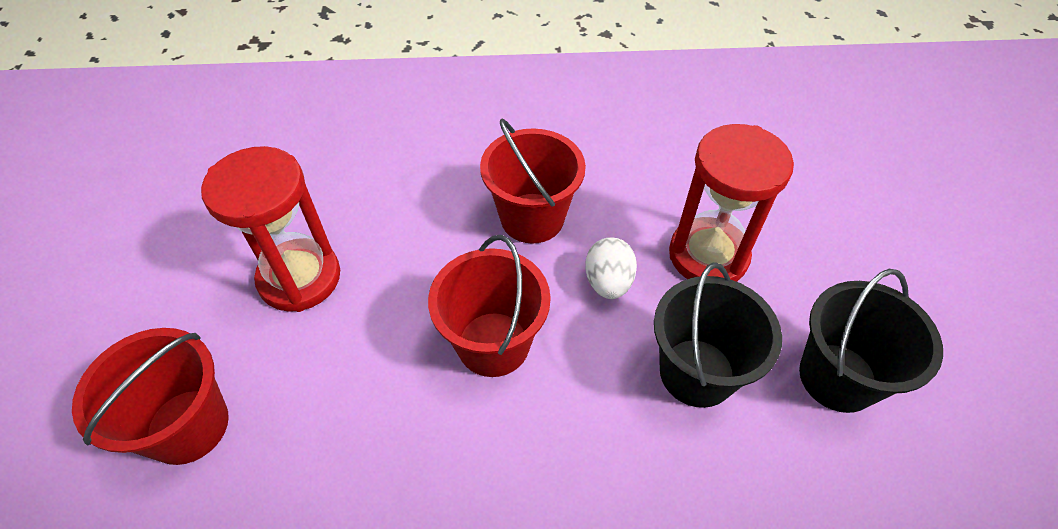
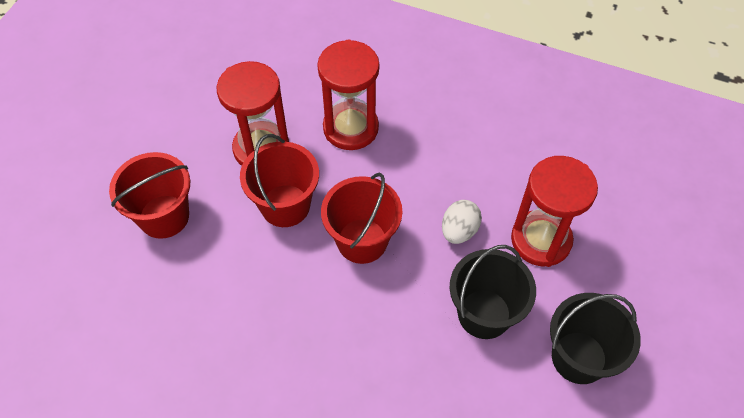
camera: 25 degrees right, 5 degrees up
(409, 211) = (350, 128): none -> red hourglass
(532, 218) = (431, 165): red bucket -> red bucket (285, 205)

